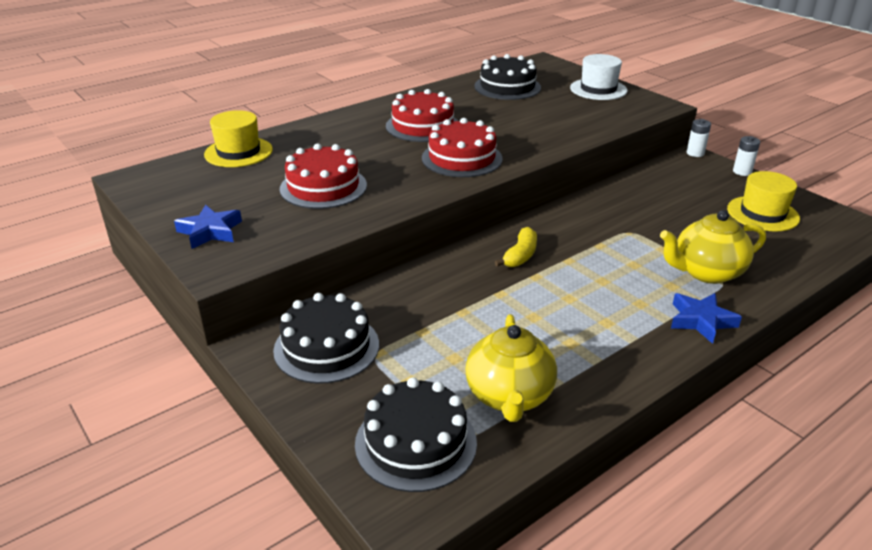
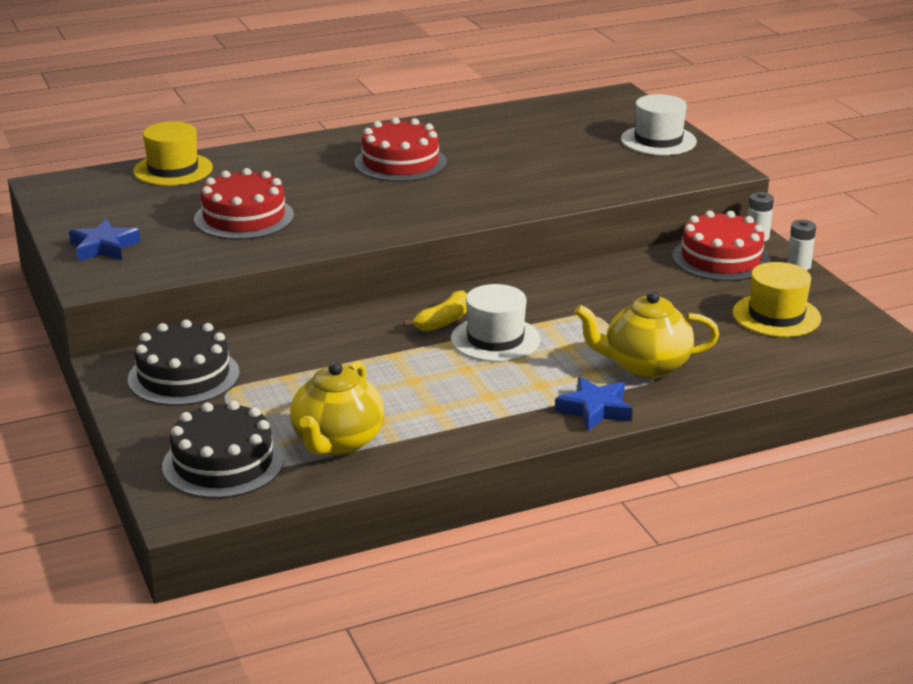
camera: 15 degrees right, 5 degrees down
(462, 158) = (419, 205): red cake -> red cake (721, 258)
(507, 87) = (542, 125): black cake -> none
(573, 266) = (495, 339): none -> white hat

